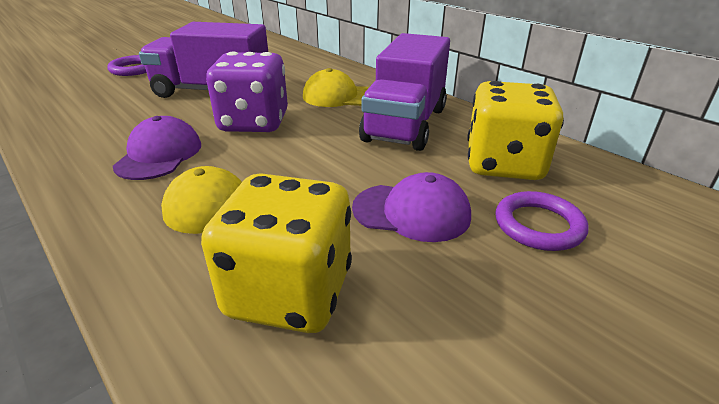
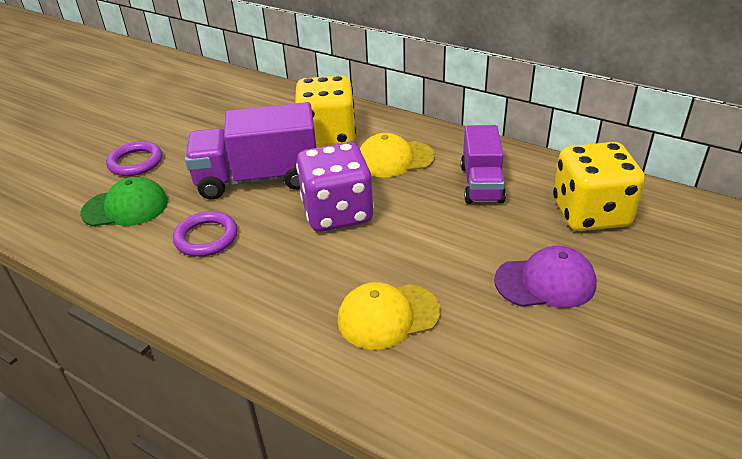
camera: 15 degrees left, 5 degrees up
(94, 92) = (125, 207): none -> green cap
(159, 155) = (279, 274): purple cap -> none
(289, 292) = (502, 377): yellow dice -> yellow dice (327, 136)
(405, 124) = (481, 184): purple truck -> purple truck, size x0.64
(538, 225) = (645, 271): purple ring -> purple ring (206, 237)

